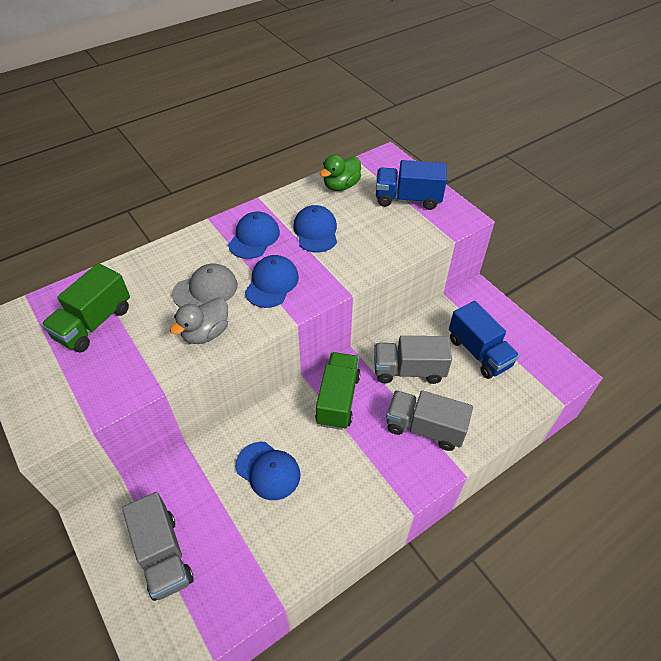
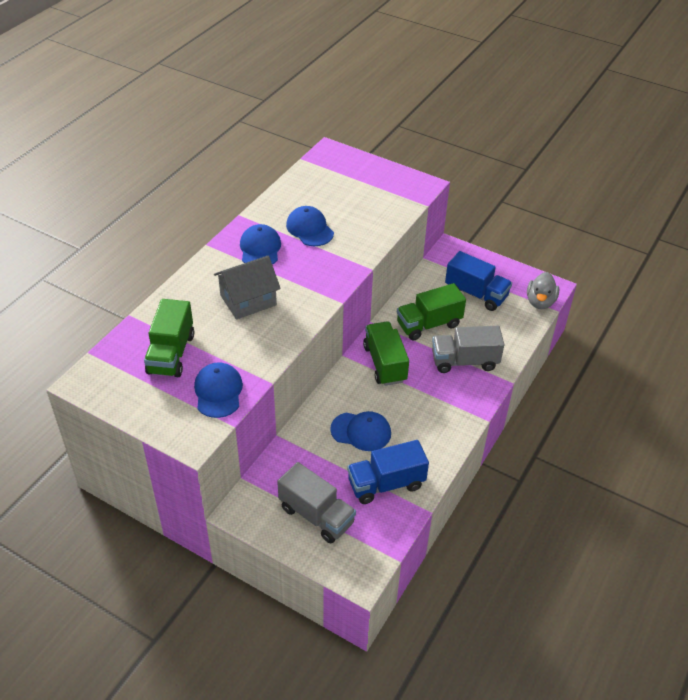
camera: 25 degrees left, 5 degrees down
(205, 289) = (248, 300): grey cap -> grey house
(206, 333) = (273, 331): grey duck -> grey duck (540, 302)
(272, 283) = (301, 279): blue cap -> blue cap (218, 392)
(341, 186) = (306, 186): green duck -> none
(408, 199) = (370, 182): blue truck -> blue truck (386, 484)
(408, 370) = (428, 324): grey truck -> green truck

